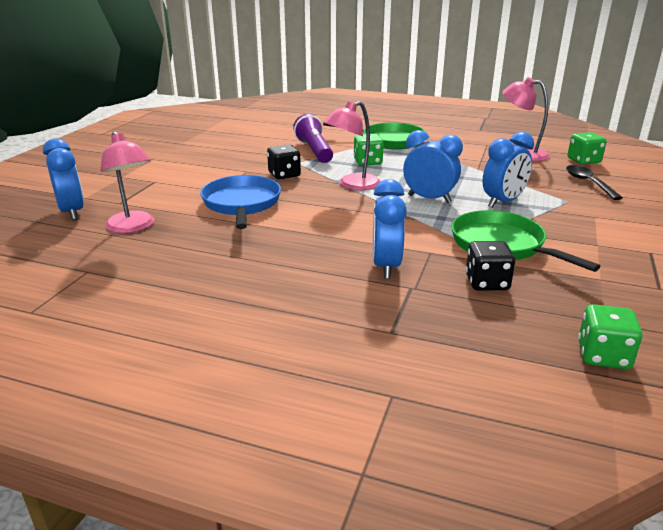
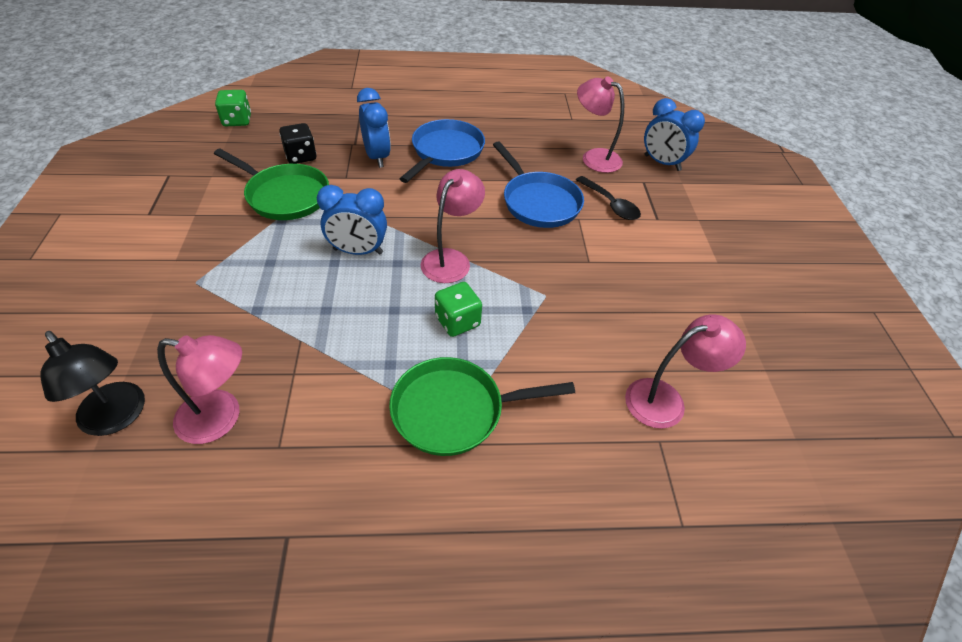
camera: 155 degrees right, 20 degrees up
(273, 130) = (666, 400): none -> pink lamp
(284, 175) = (539, 262): black dice -> none
(297, 258) = (445, 152): none -> blue pan
(314, 151) = (547, 336): purple flashlight -> none
(503, 202) = (274, 263): blue clock -> none
(583, 161) = (117, 418): green dice -> black lamp
(588, 183) = (147, 337): black spoon -> black spoon (610, 204)

